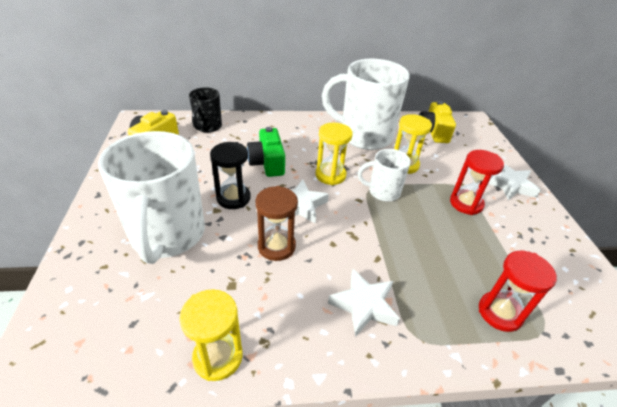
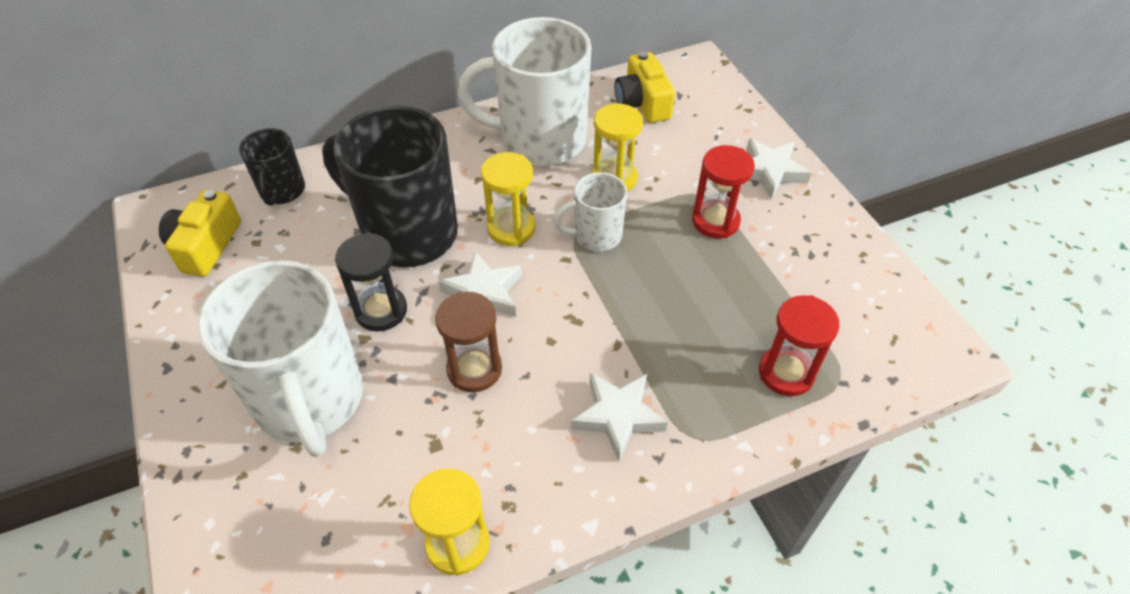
camera: 15 degrees left, 10 degrees up
(267, 163) = (407, 233): green camera -> black mug

